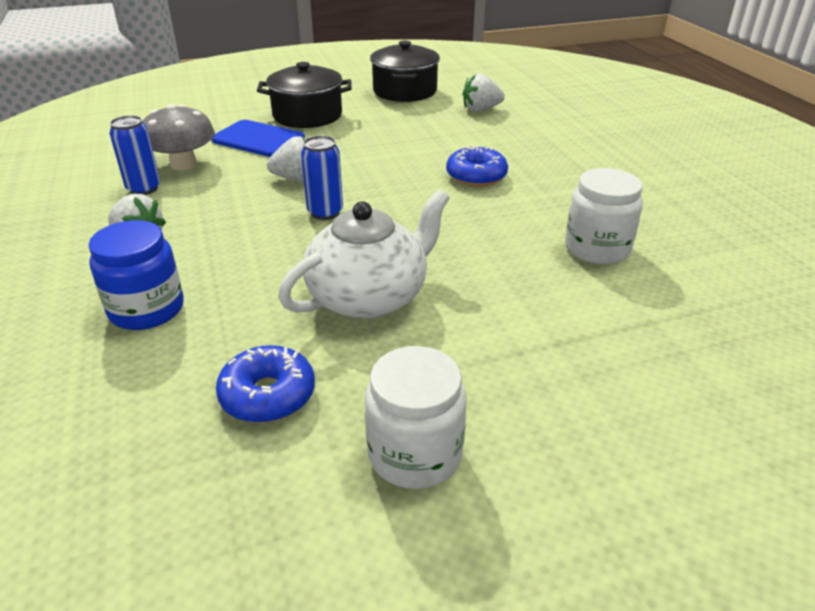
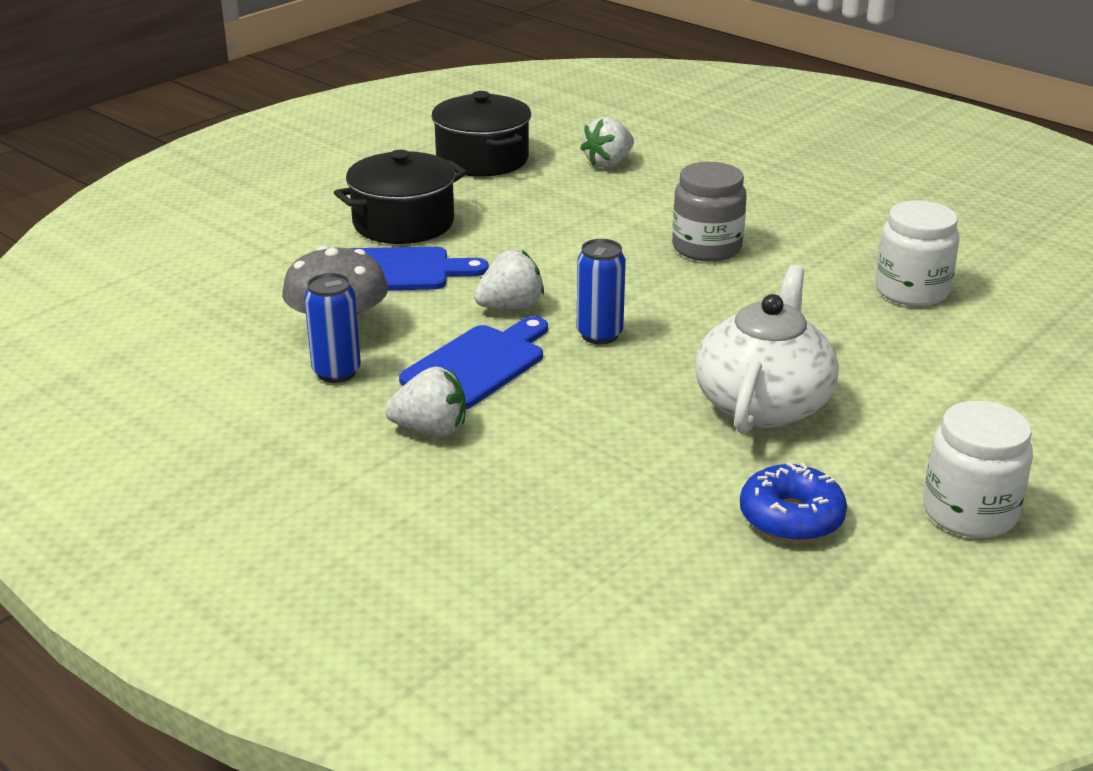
camera: 30 degrees left, 5 degrees down
(147, 309) = (558, 492): blue jar -> none
(225, 209) = (478, 365): none -> blue cutting board
(476, 176) = (706, 247): blue donut -> grey jar

